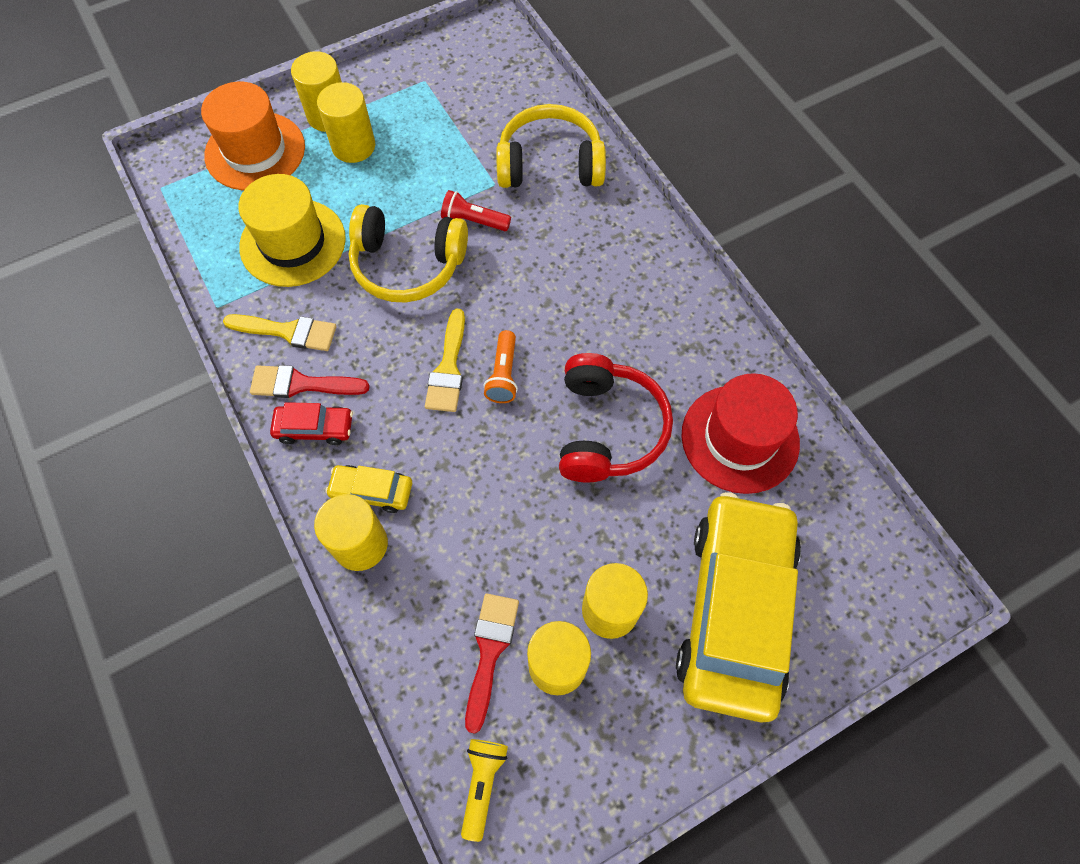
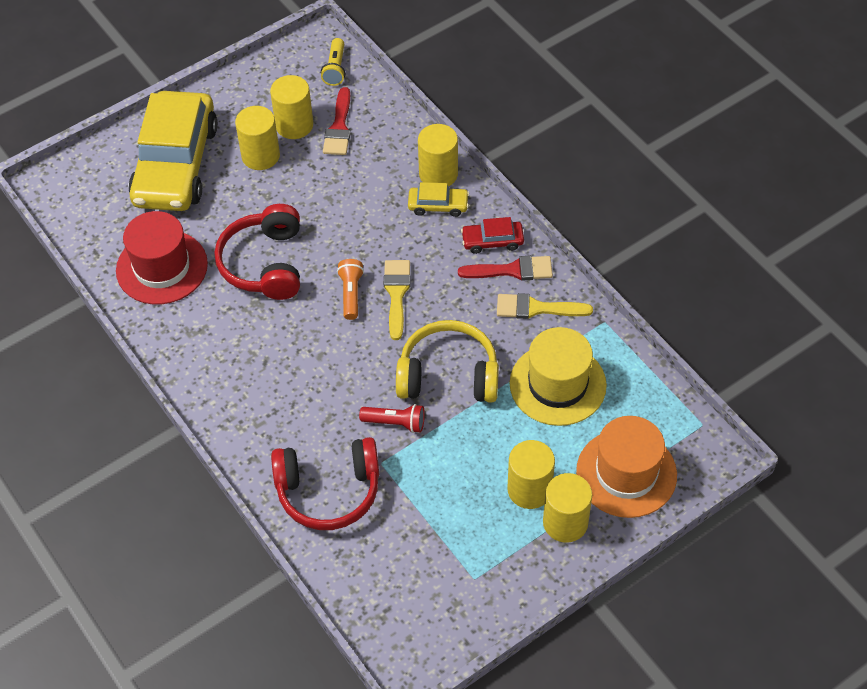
camera: 175 degrees right, 10 degrees down
(550, 164) = (328, 491): yellow headphones -> red headphones

